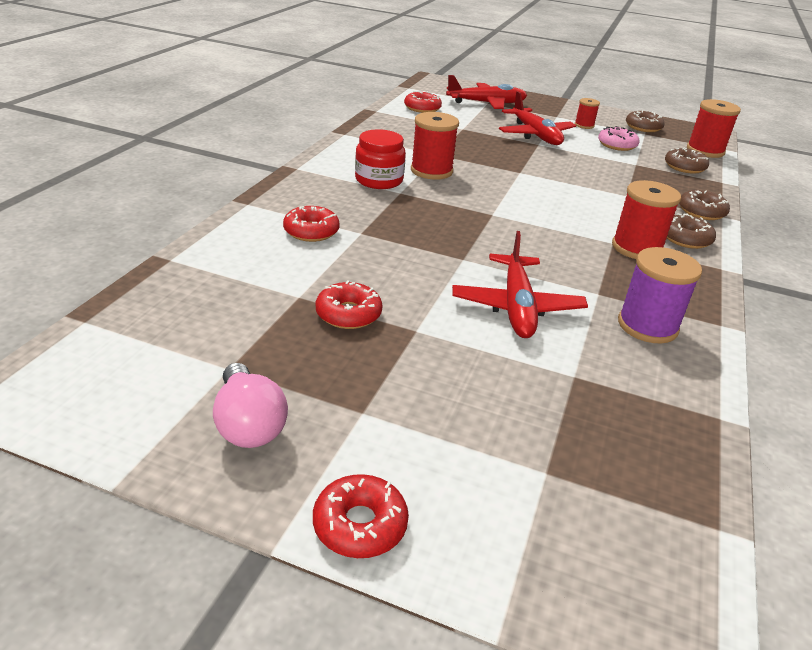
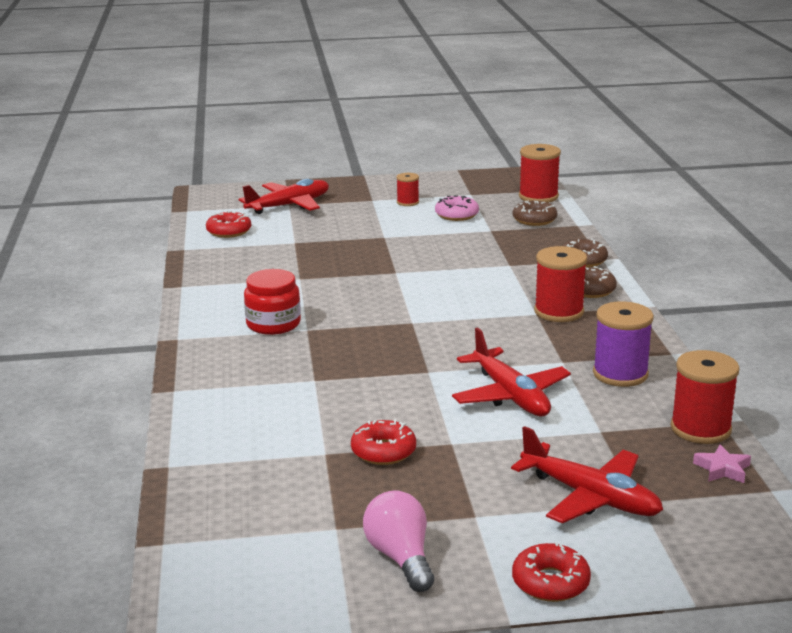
camera: 25 degrees left, 10 degrees down
(248, 424) = (400, 558): pink light bulb -> pink light bulb turned 150 degrees counterclockwise
(311, 231) = (268, 394): red donut -> none
(431, 171) = (313, 298): red spool -> red spool (700, 429)
(535, 135) = (372, 227): red plane -> red plane (590, 497)
(643, 127) = (463, 187): brown donut -> none
(677, 475) = (722, 469): none -> pink star

